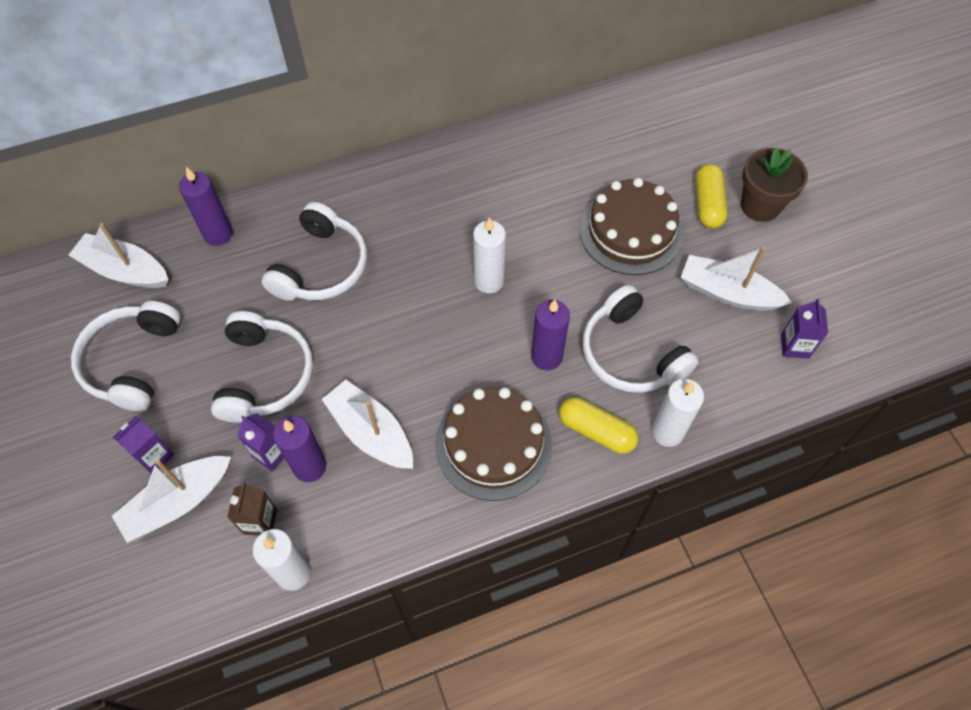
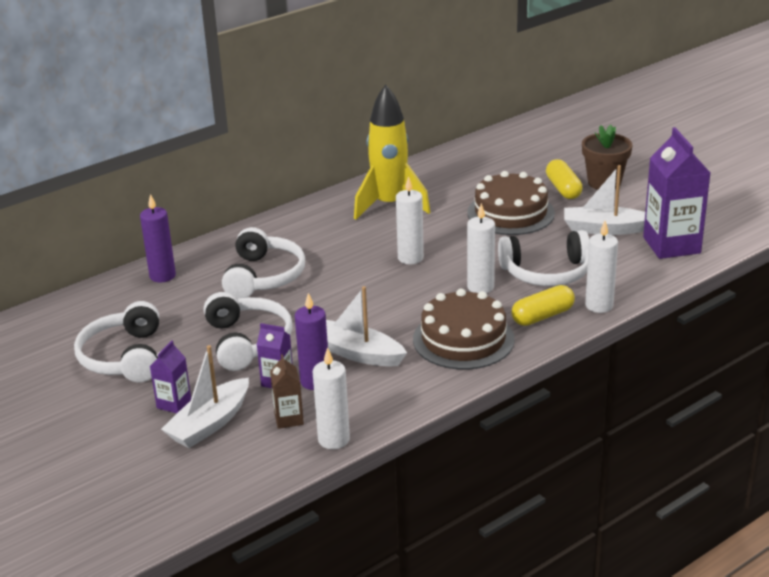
camera: 15 degrees left, 30 degrees down
(125, 270) = (89, 310): white boat -> none
(501, 179) = (390, 205): none -> yellow rocket
(546, 357) = (480, 287): purple candle -> white candle
(596, 431) = (542, 316): yellow capsule -> yellow capsule turned 45 degrees counterclockwise
(630, 353) = (547, 273): white headphones -> white headphones turned 45 degrees counterclockwise
(794, 346) = (671, 245): purple carton -> purple carton, size x2.04

